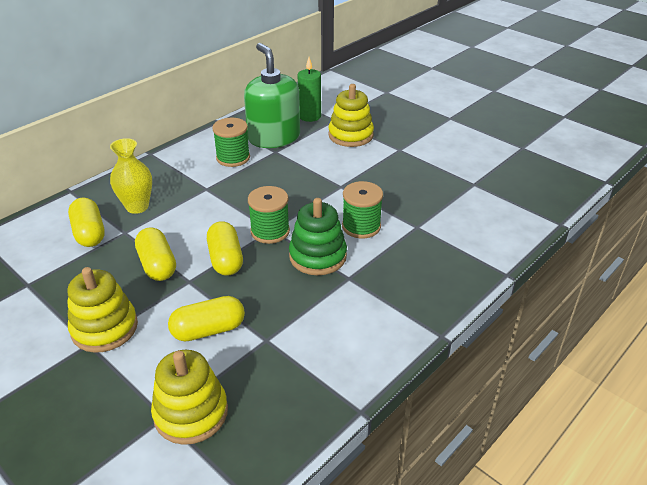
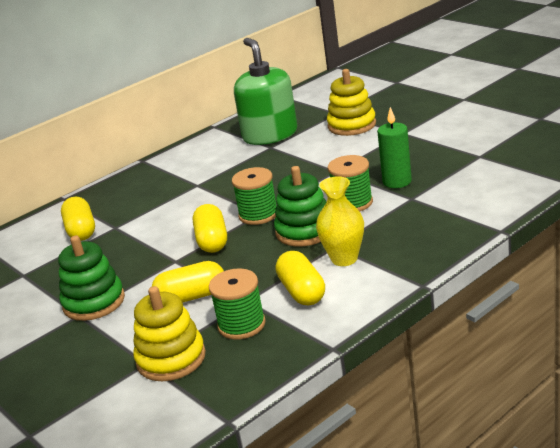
camera: 10 degrees right, 10 degrees down
(104, 328) = (94, 302): yellow stacking toy -> green stacking toy
(137, 207) = (128, 206): yellow vase -> yellow vase (344, 259)
(157, 265) = (145, 250): yellow capsule -> yellow capsule (302, 291)
(233, 158) = (226, 156): green spool -> green spool (241, 325)
(309, 116) = (310, 112): green candle -> green candle (397, 182)

